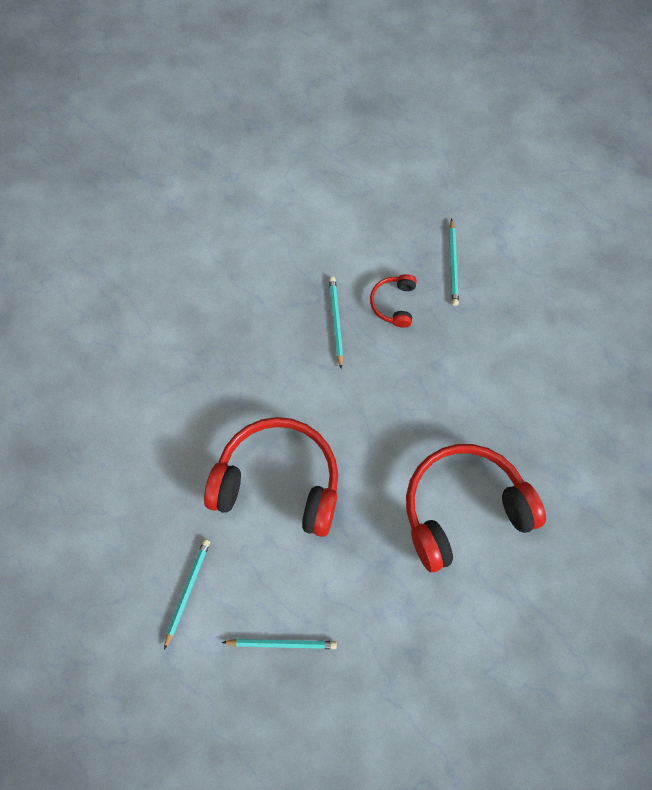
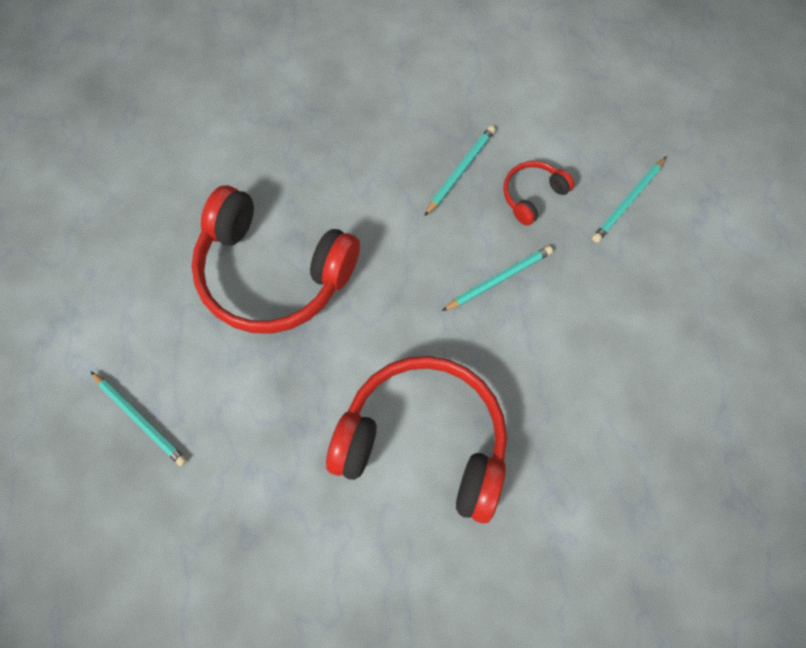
camera: 40 degrees right, 0 degrees up
(187, 591) = (107, 303): turquoise pencil -> turquoise pencil (499, 279)
(278, 482) = (273, 273): red headphones -> red headphones turned 150 degrees clockwise

